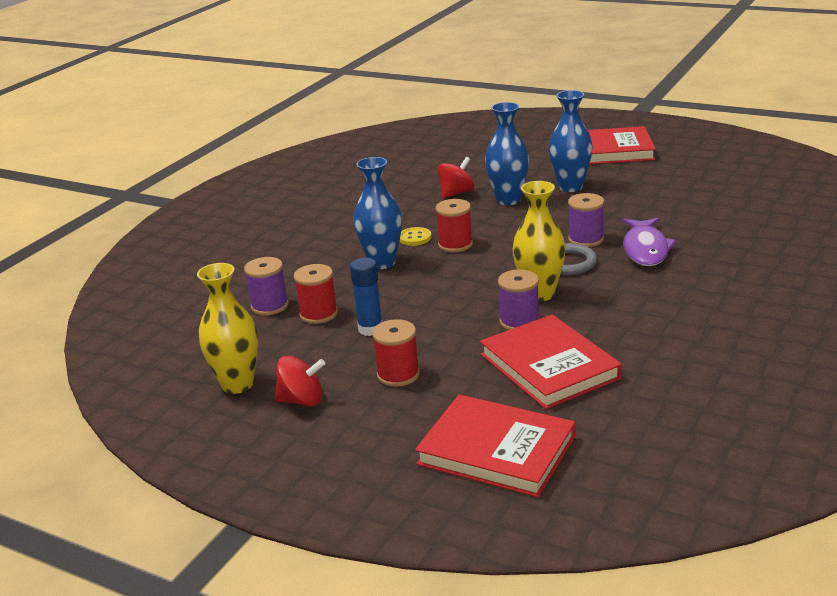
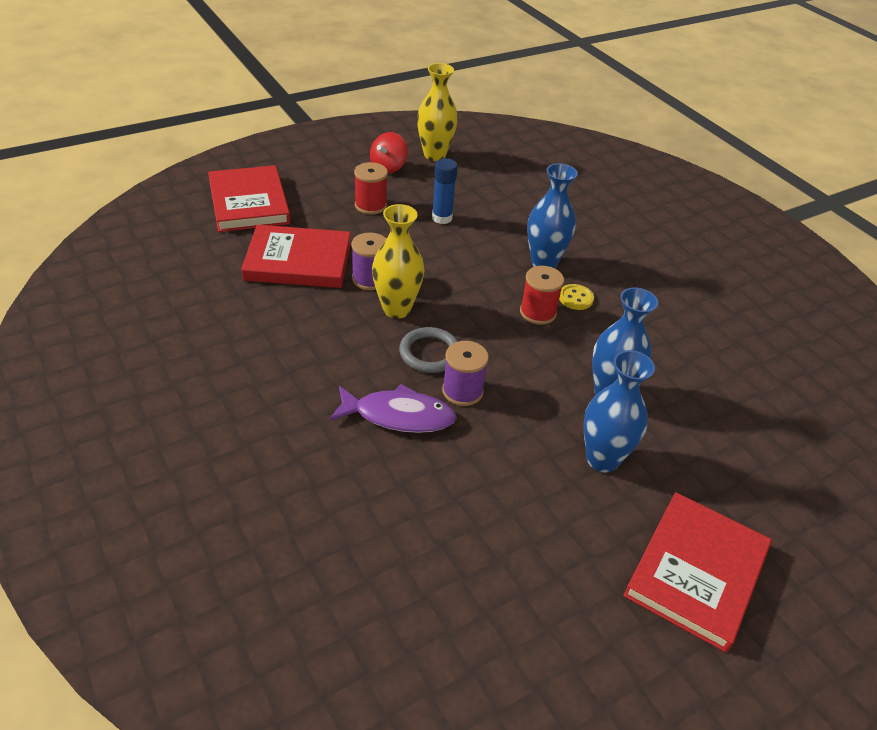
camera: 115 degrees right, 15 degrees up
(270, 306) = (526, 195): purple spool -> none
(318, 314) = (490, 208): red spool -> none
(456, 193) = (661, 369): red spinning top -> none
(496, 450) = (249, 203): red book -> red book turned 75 degrees counterclockwise
(646, 249) = (398, 415): purple fish -> purple fish turned 150 degrees clockwise

